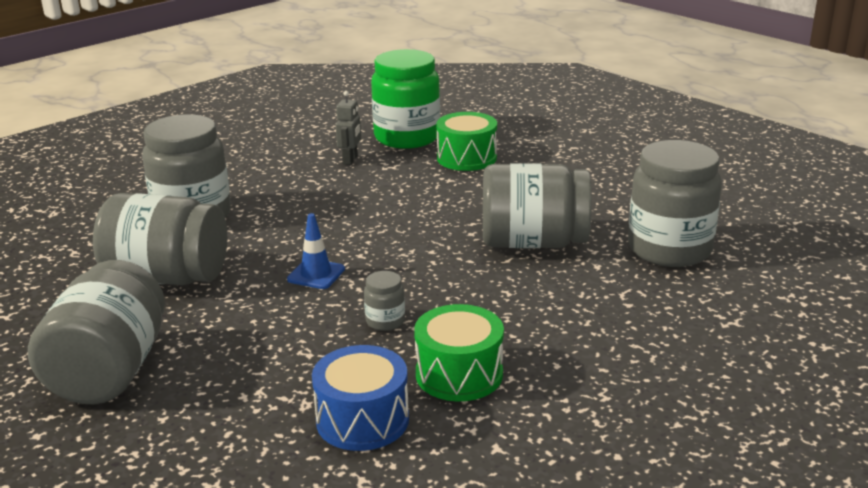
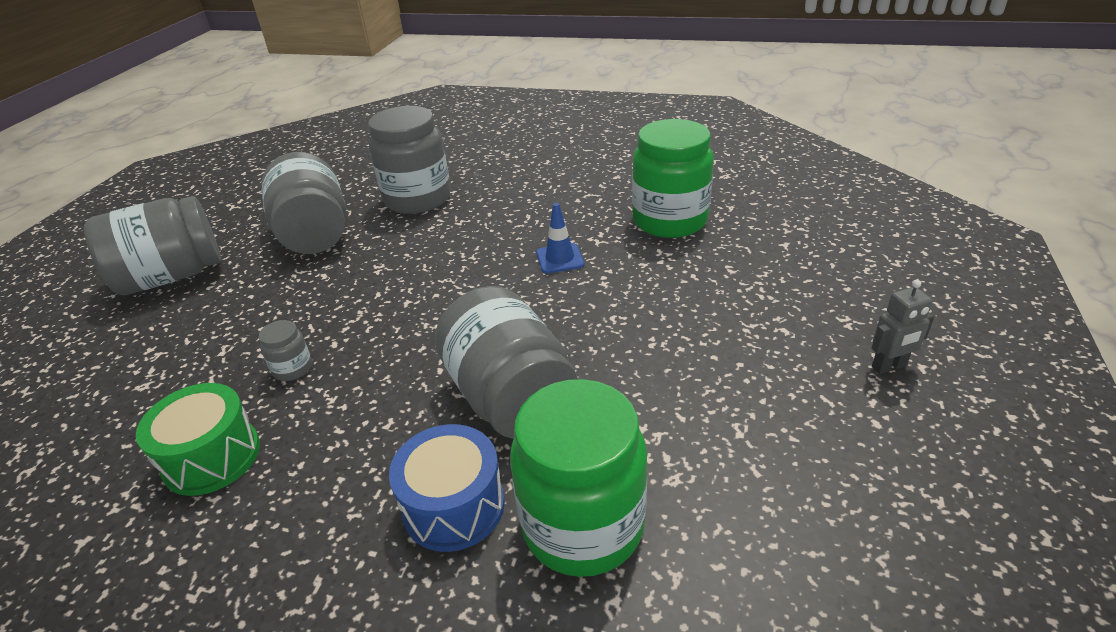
camera: 60 degrees right, 10 degrees up
(316, 274) = (357, 295): blue traffic cone -> blue traffic cone (560, 259)
(350, 160) = (587, 215): grey robot -> grey robot (889, 366)
(362, 420) = (122, 429): blue drum -> blue drum (454, 506)
(466, 158) = (665, 272): green drum -> none
(669, 249) = (582, 525): grey jar -> green jar

